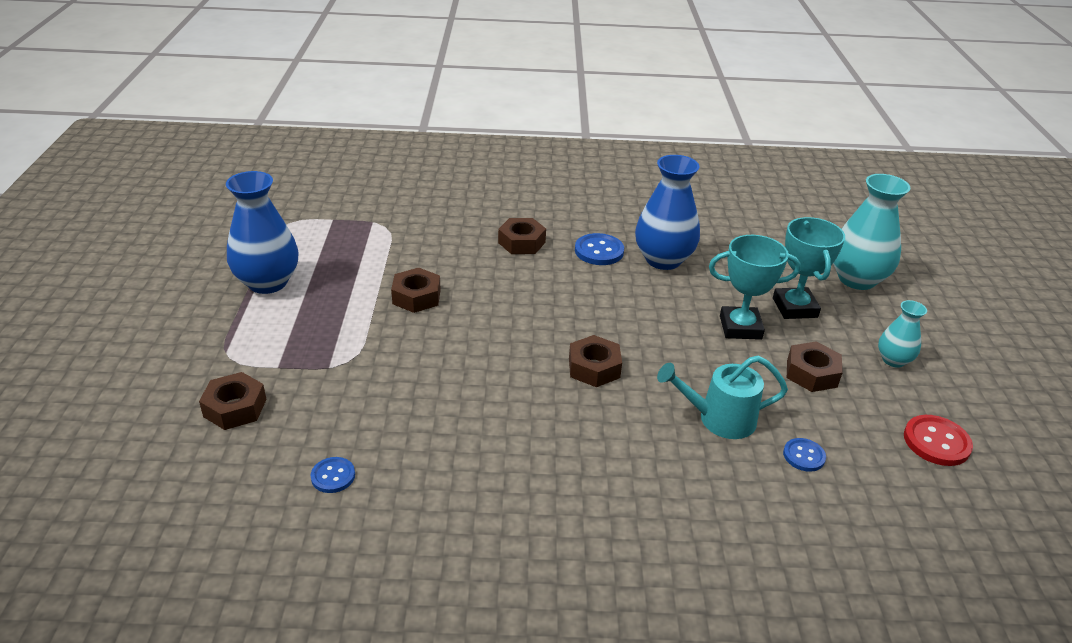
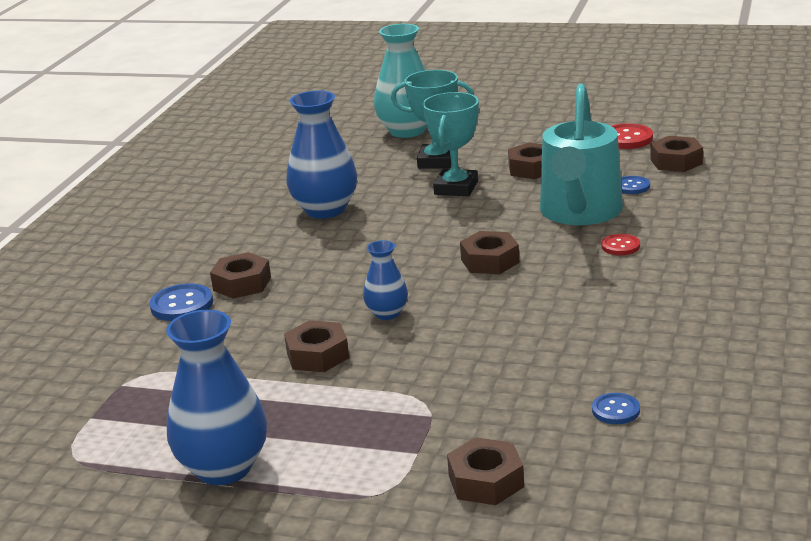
camera: 70 degrees left, 10 degrees down
(486, 321) = (387, 313): none -> blue vase
(599, 251) = (288, 241): blue button -> blue button (182, 305)
(652, 457) = (620, 246): none -> red button
(718, 419) = (579, 213): turquoise watering can -> turquoise watering can, size x1.63
(893, 360) = (525, 136): turquoise vase -> none
(894, 491) = (676, 161): none -> brown nut

